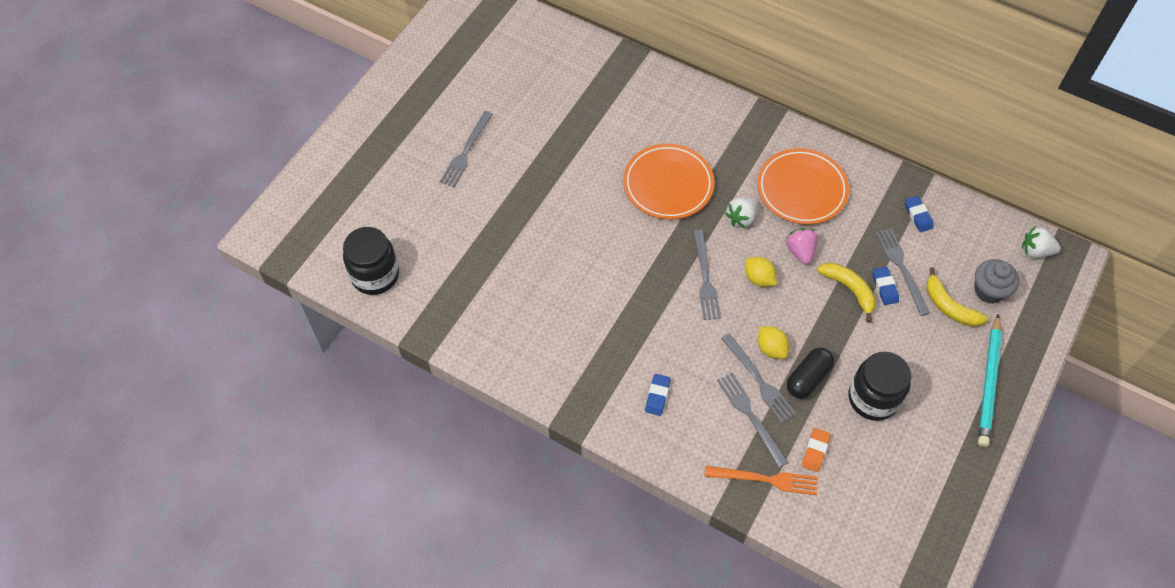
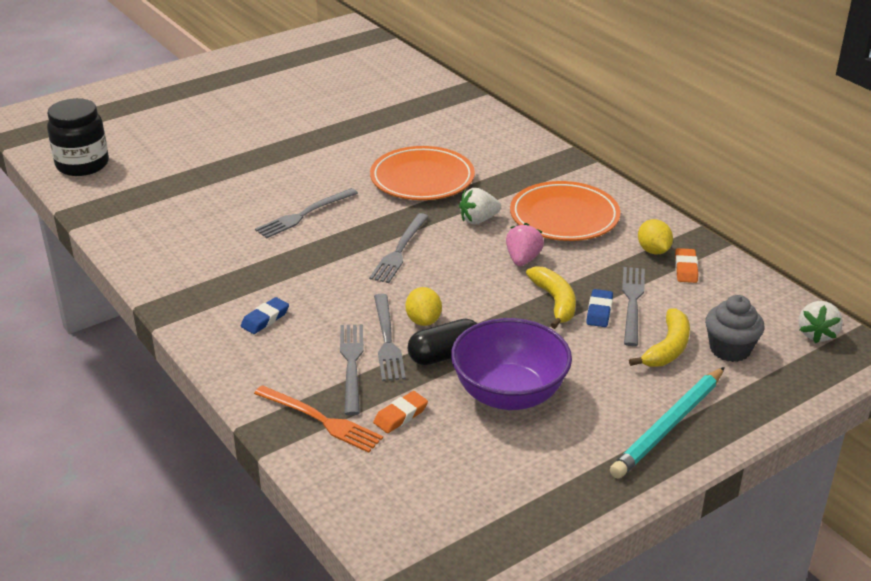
camera: 25 degrees right, 25 degrees down
(466, 151) = (247, 113): grey fork -> grey fork (304, 214)
(758, 278) = (458, 266): yellow lemon -> yellow lemon (653, 250)
(873, 398) = (509, 394): black jar -> purple bowl
(918, 215) = (685, 269): blue eraser -> orange eraser
(949, 307) = (667, 348): yellow banana -> yellow banana turned 135 degrees counterclockwise
(1035, 251) = (817, 334): white strawberry -> white strawberry turned 105 degrees counterclockwise

